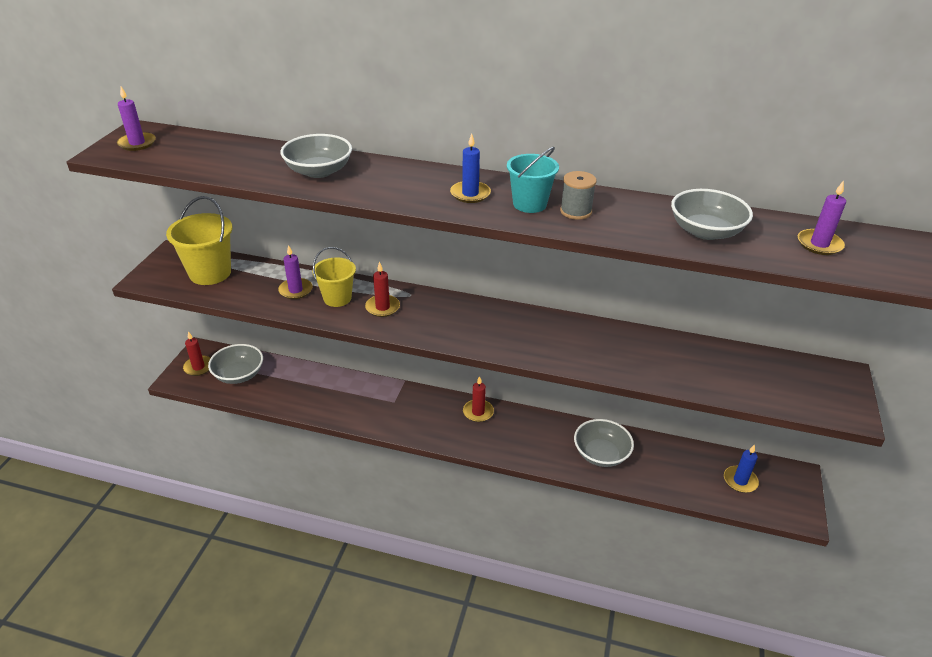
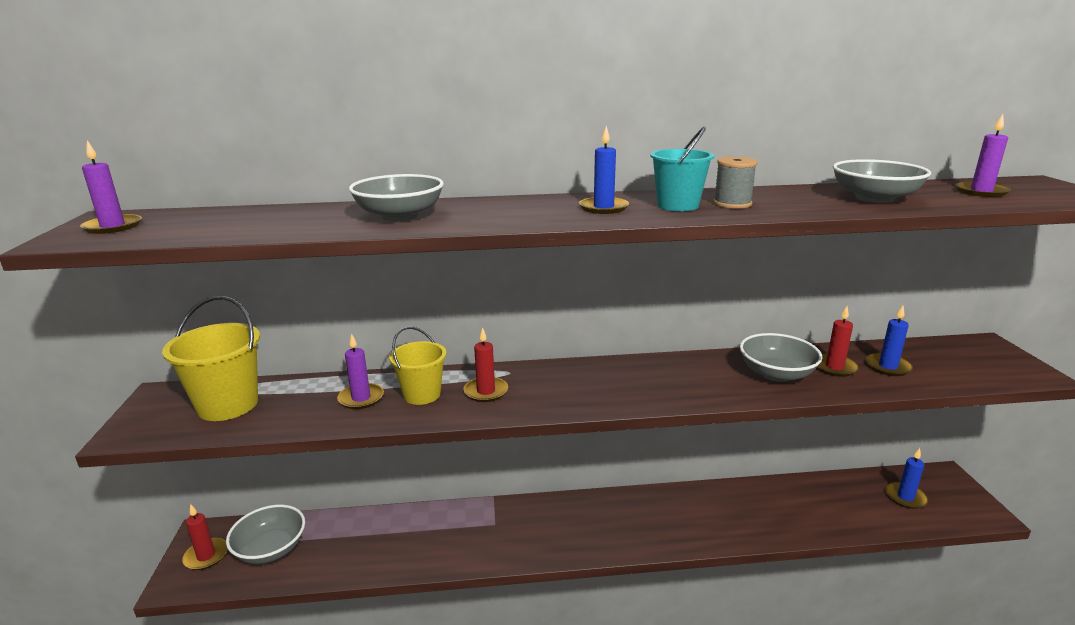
camera: 20 degrees left, 15 degrees down
(478, 412) = (599, 507): red candle -> red candle (834, 367)
(601, 454) = (758, 512): grey bowl -> grey bowl (776, 374)
(721, 371) = (888, 367): none -> blue candle

